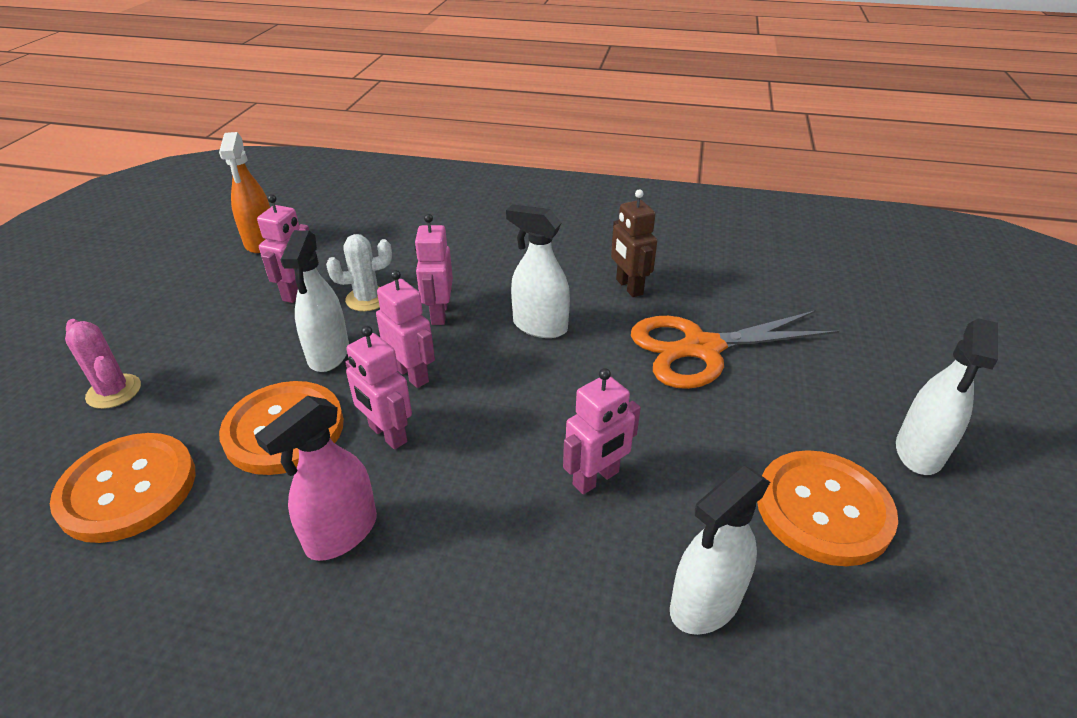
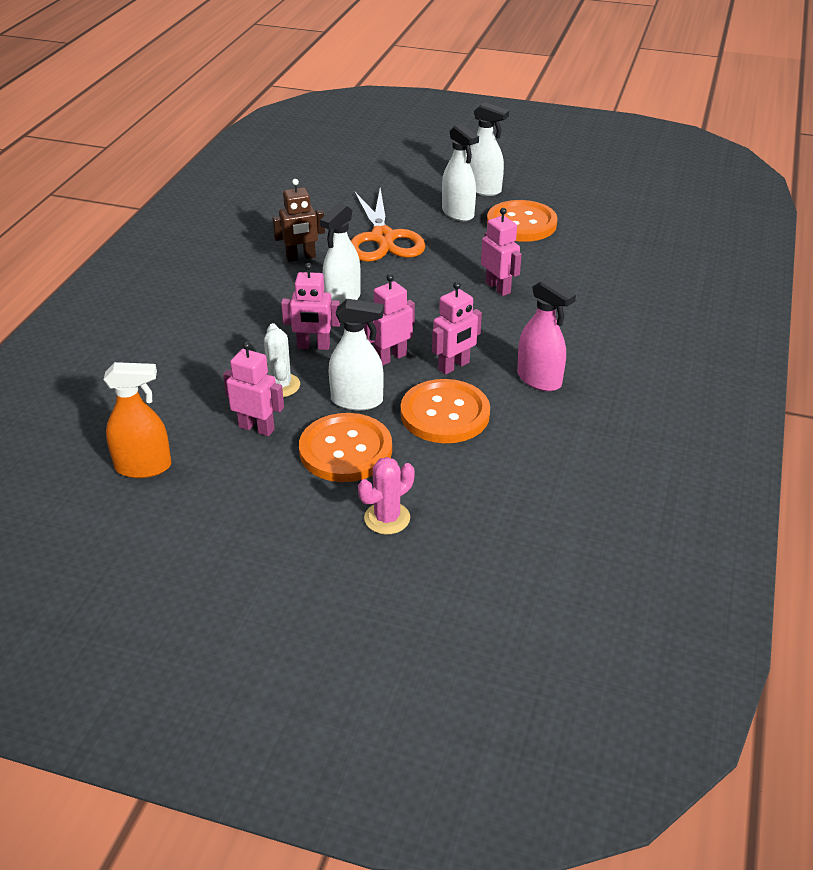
camera: 85 degrees left, 0 degrees up
(128, 489) = (500, 481): orange button -> orange button (345, 450)
(705, 604) = (580, 265): white spray bottle -> white spray bottle (458, 213)

